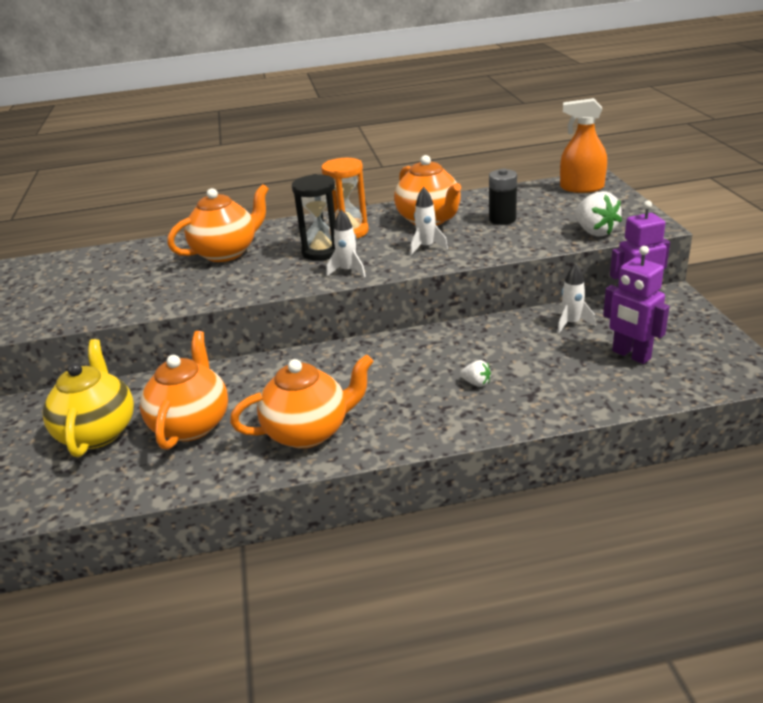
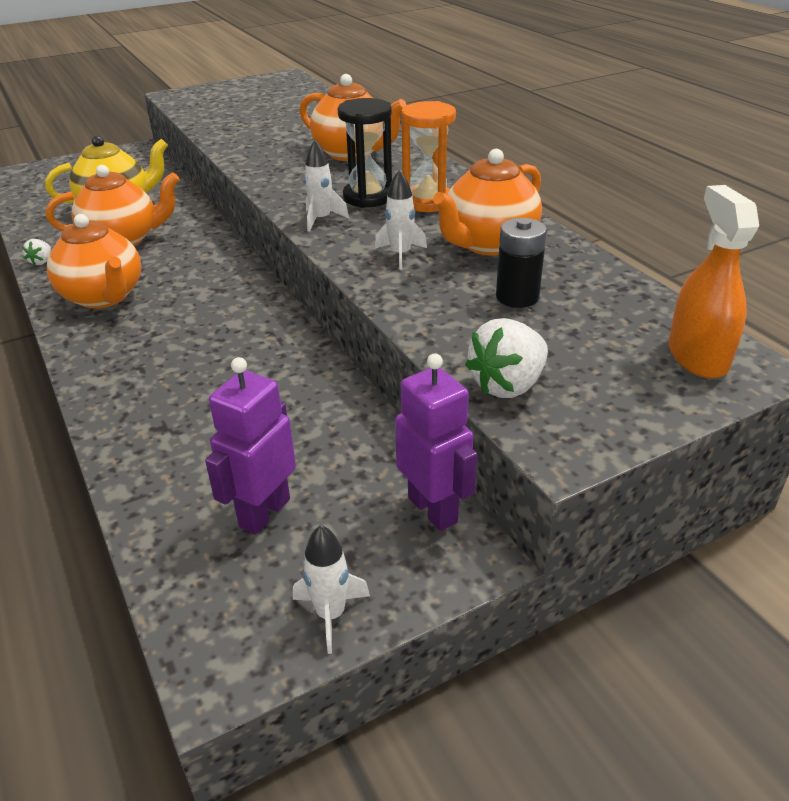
camera: 70 degrees right, 5 degrees up
(476, 383) = (188, 382): white strawberry -> white strawberry (41, 262)
(571, 323) = (346, 445): white rocket -> white rocket (330, 614)

